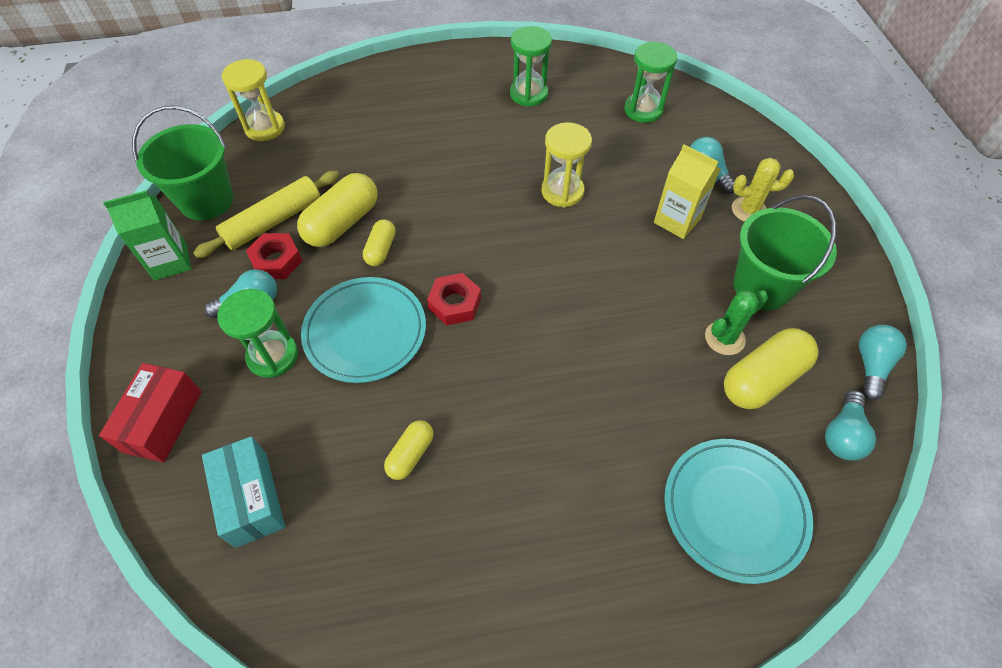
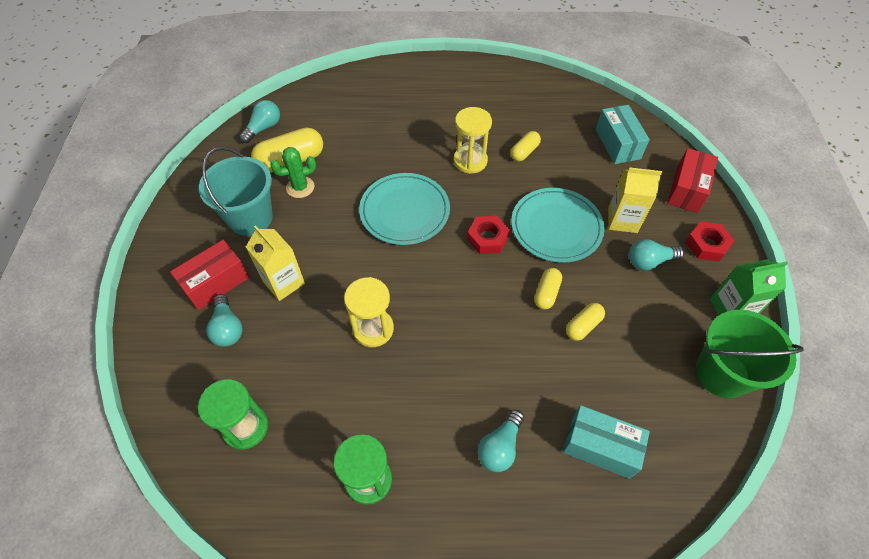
camera: 170 degrees left, 0 degrees up
(265, 128) = (689, 474): yellow hourglass -> yellow hourglass (470, 161)
(273, 221) = (648, 338): yellow rolling pin -> none
(273, 356) = (622, 220): green hourglass -> yellow carton
(276, 261) = (636, 296): red nut -> red nut (706, 245)
(338, 135) = (600, 447): none -> turquoise box
(342, 223) = (583, 326): yellow capsule -> yellow capsule, size x0.56
(734, 510) = (347, 106): turquoise plate -> turquoise plate (404, 211)
(749, 210) = (216, 283): yellow cactus -> red box
(762, 286) = (250, 218): green bucket -> turquoise bucket
(871, 365) = (216, 159): turquoise light bulb -> turquoise light bulb (500, 447)

